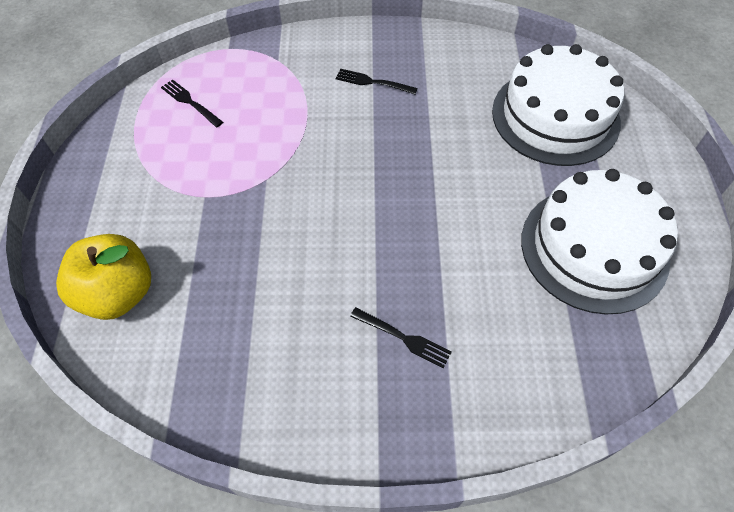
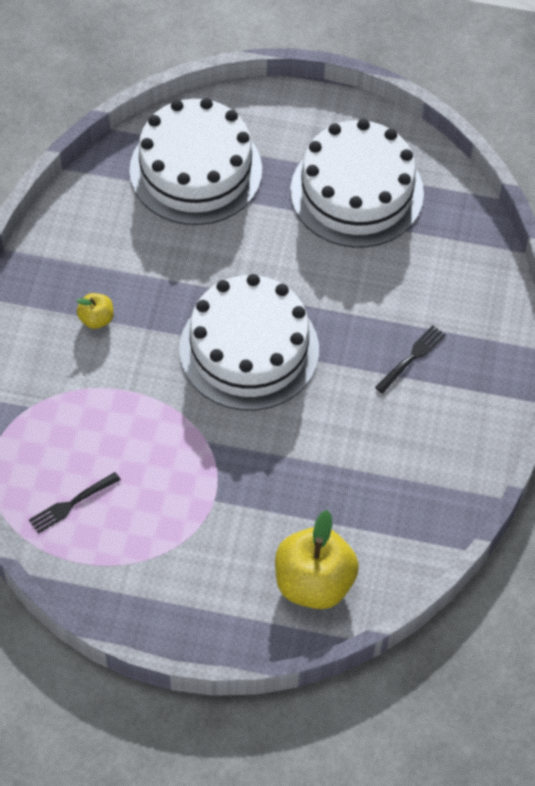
camera: 80 degrees left, 0 degrees up
(372, 82) = (96, 319): black fork -> yellow apple
(372, 192) = (249, 349): none -> white cake

